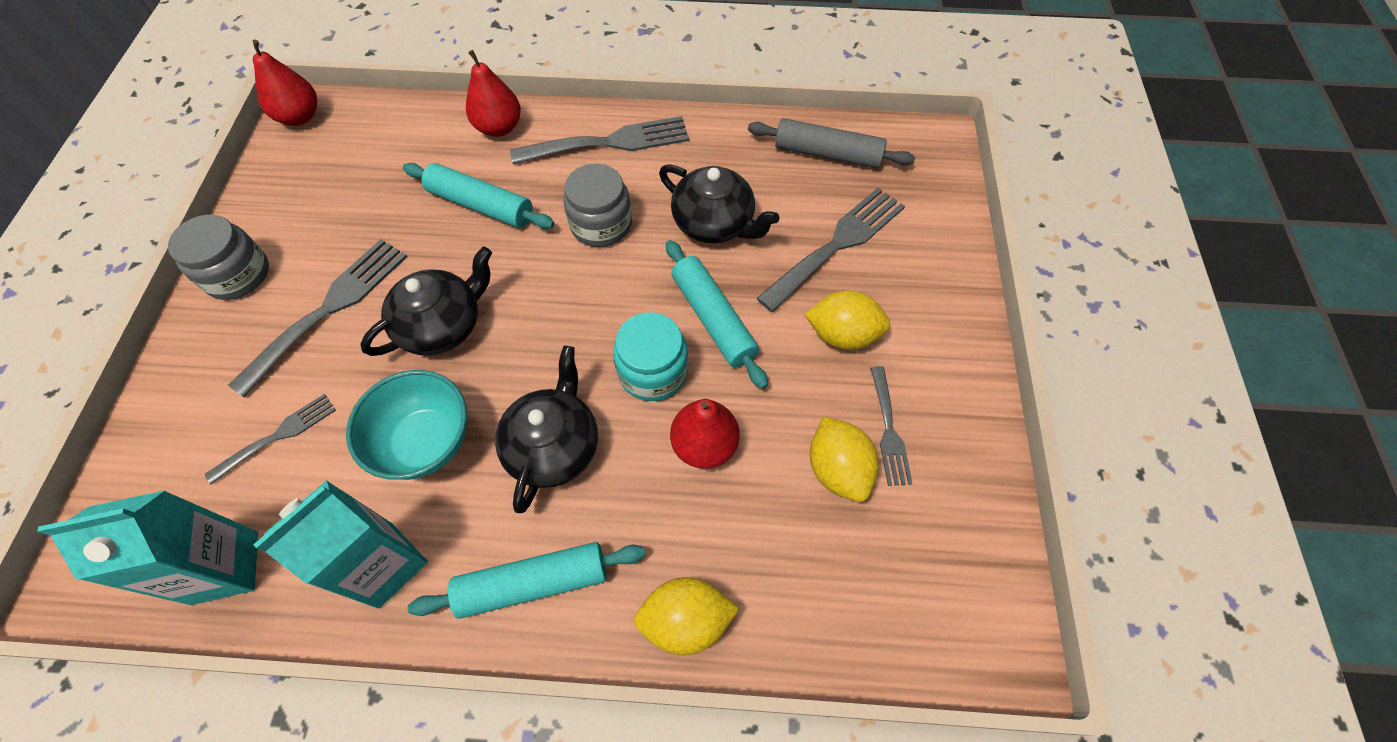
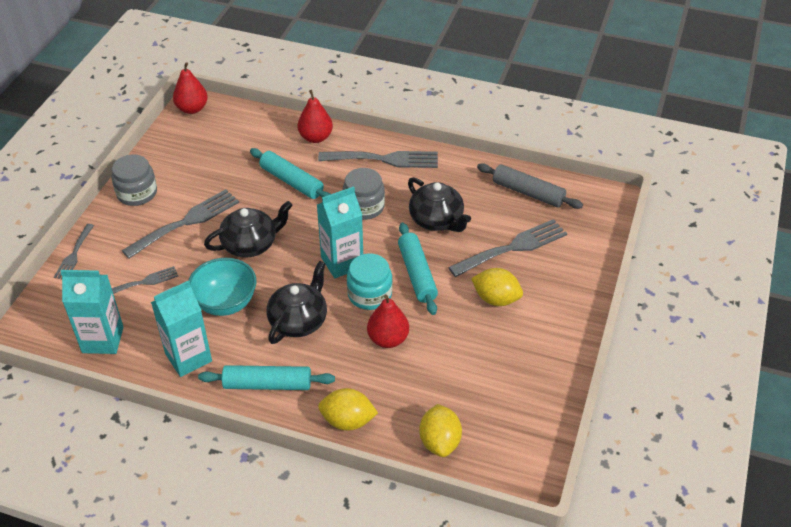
camera: 15 degrees right, 15 degrees down
(594, 325) = (342, 262): none -> turquoise carton
(837, 469) = (464, 368): yellow lemon -> yellow lemon (440, 442)
(889, 430) = (504, 355): grey fork -> grey fork (74, 254)

